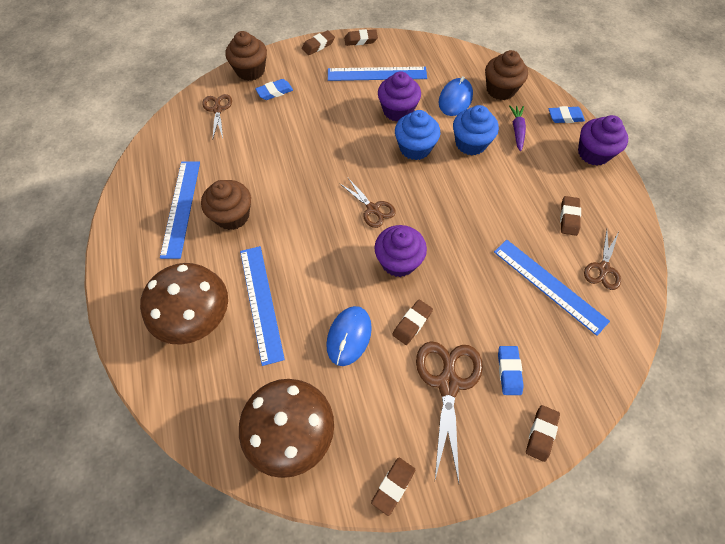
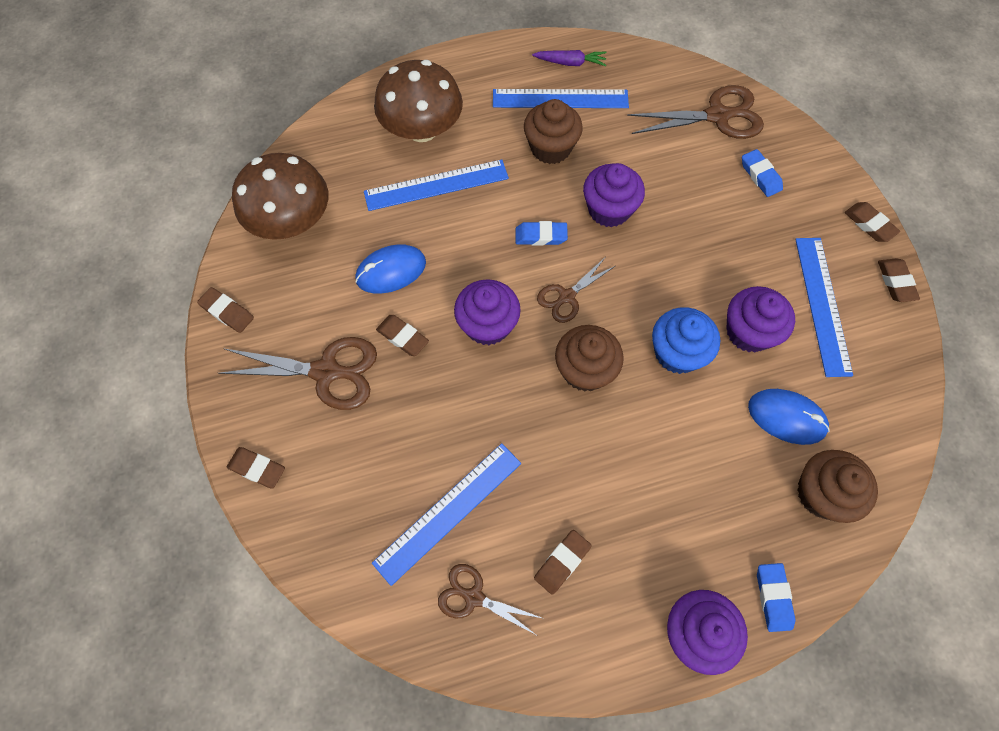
camera: 90 degrees right, 5 degrees up
(217, 109) = (718, 116): brown scissors -> brown scissors, size x1.68
(250, 71) = (796, 145): brown cupcake -> brown cupcake (585, 370)
(296, 179) = (609, 209): none -> purple cupcake
(349, 336) = (391, 271): blue mouse -> blue mouse turned 45 degrees counterclockwise
(471, 143) = (695, 432): blue cupcake -> none
(509, 371) = (334, 442): blue eraser -> blue eraser (541, 236)
(517, 130) = (731, 508): purple carrot -> purple carrot (570, 63)
(569, 217) = (562, 562): brown eraser -> brown eraser turned 60 degrees counterclockwise

